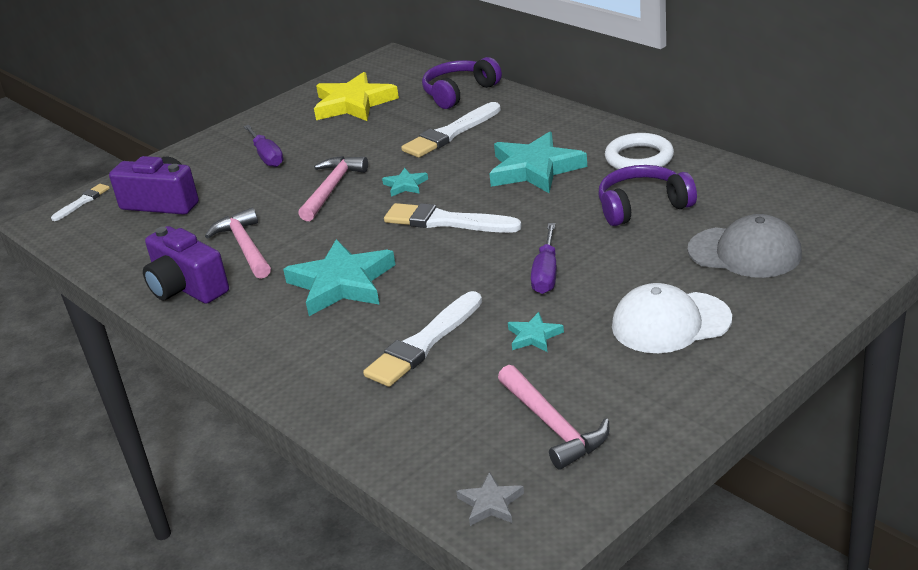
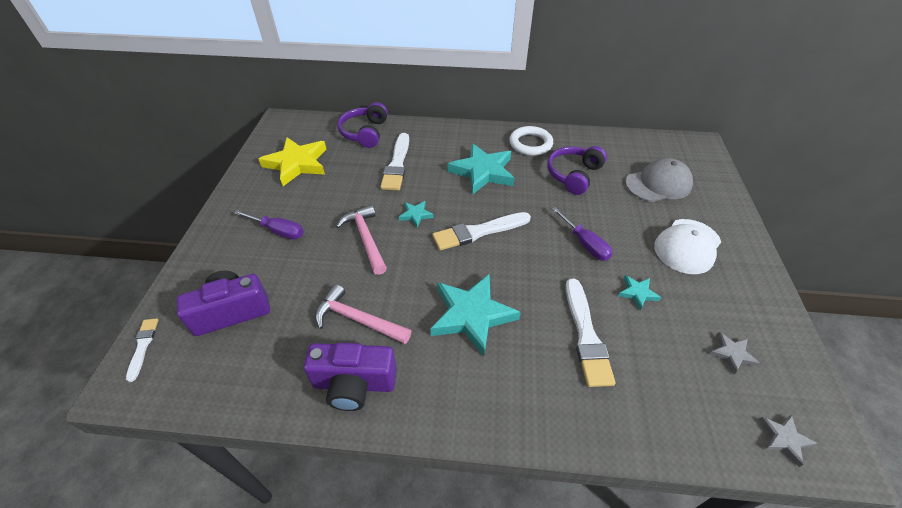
camera: 45 degrees left, 15 degrees up
(552, 425) = (731, 354): pink hammer -> grey star

